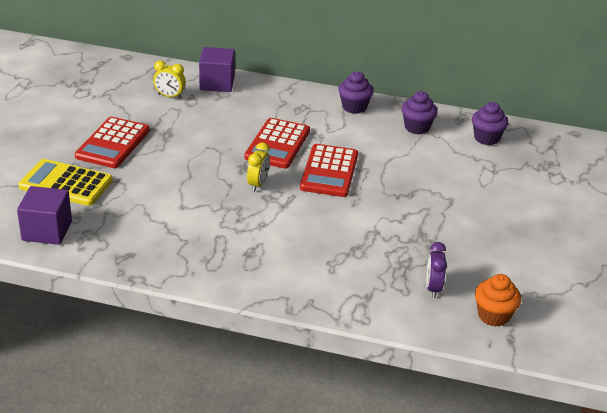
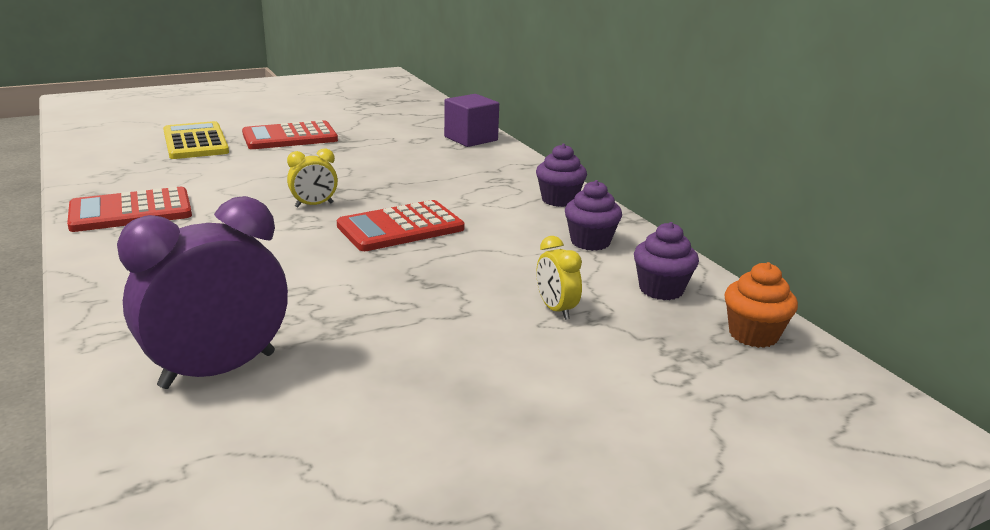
camera: 50 degrees right, 10 degrees down
(47, 231) = (107, 157): purple cube -> none
(170, 96) = (410, 131): yellow clock -> yellow clock (556, 309)
(277, 144) = (409, 190): red calculator -> red calculator (131, 211)
(433, 288) = (218, 370): purple clock -> purple clock, size x2.08
(493, 316) = (194, 446): orange cupcake -> orange cupcake (753, 334)

